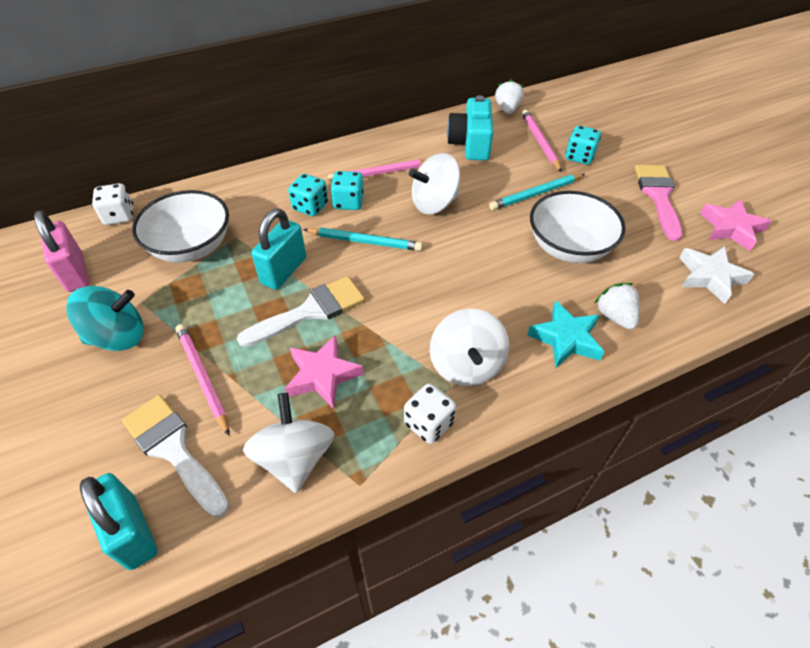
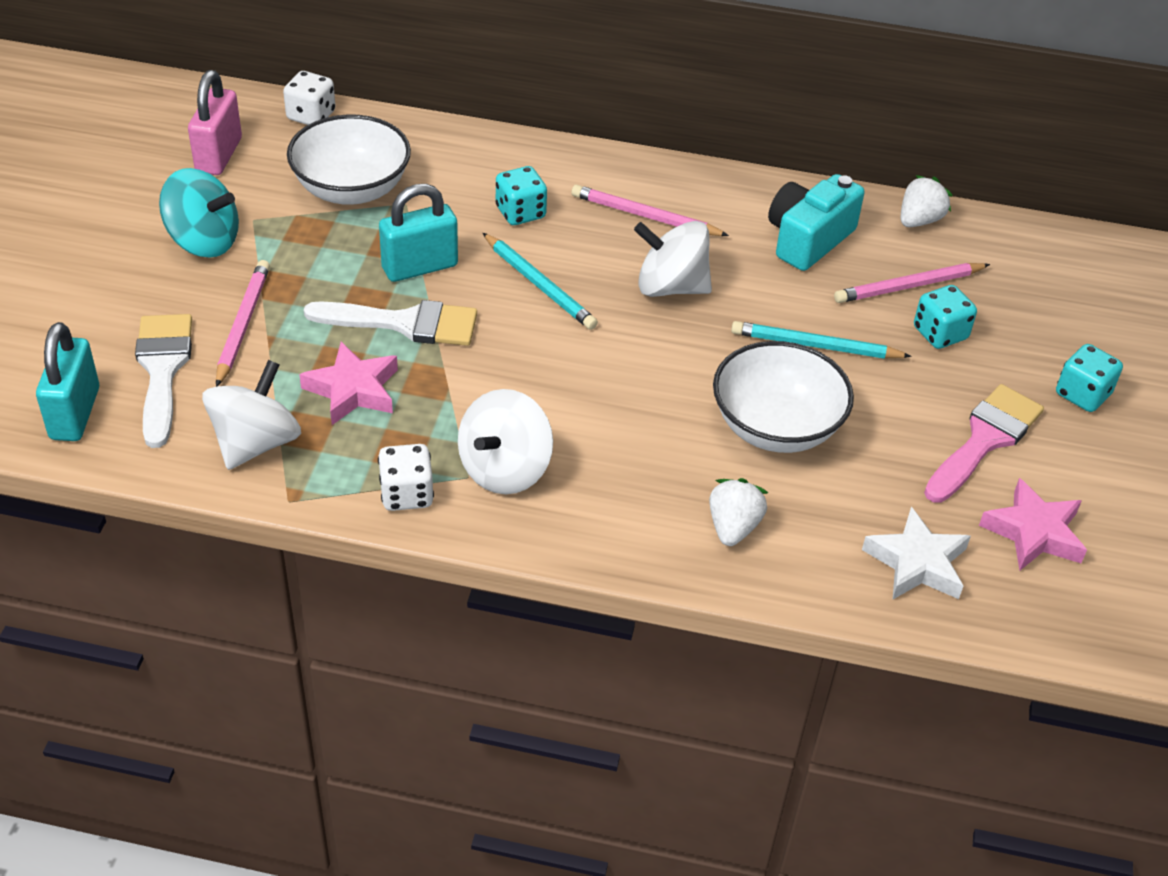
camera: 35 degrees right, 5 degrees down
(348, 202) = (569, 231): turquoise dice -> turquoise dice (1082, 394)
(540, 142) = (908, 286): pink pencil -> pink pencil turned 135 degrees counterclockwise
(566, 338) = (645, 512): turquoise star -> none

